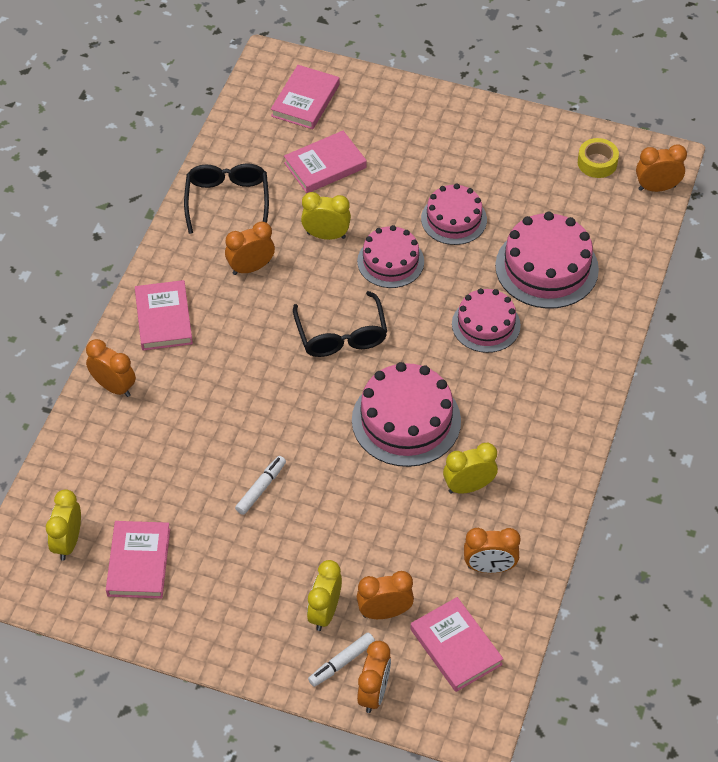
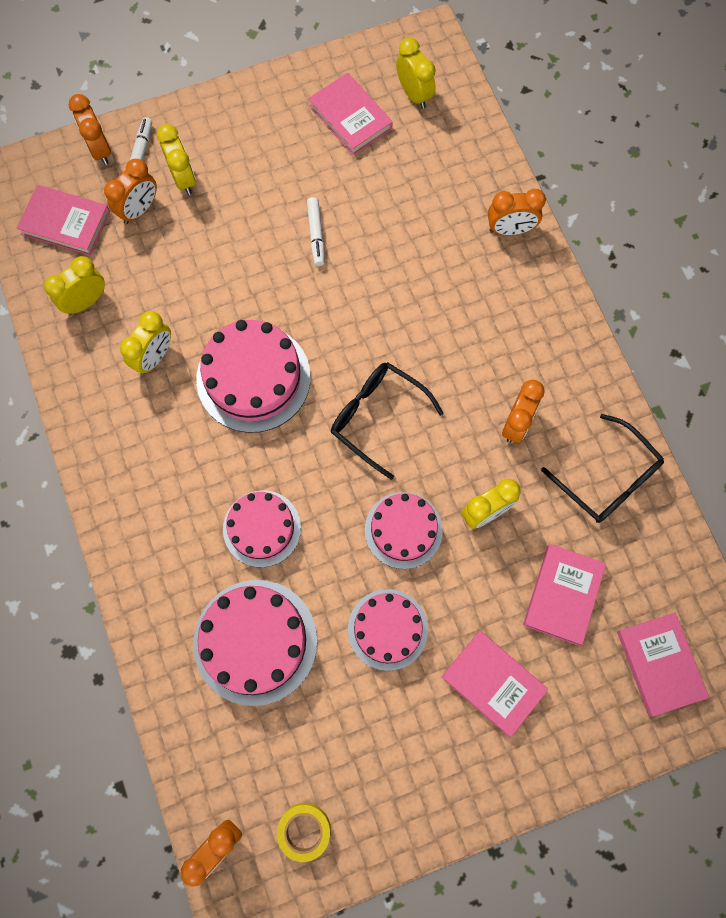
camera: 140 degrees right, 20 degrees up
(164, 318) = (536, 318): pink book -> pink book (493, 683)
(489, 567) = (86, 301): orange clock -> yellow clock

